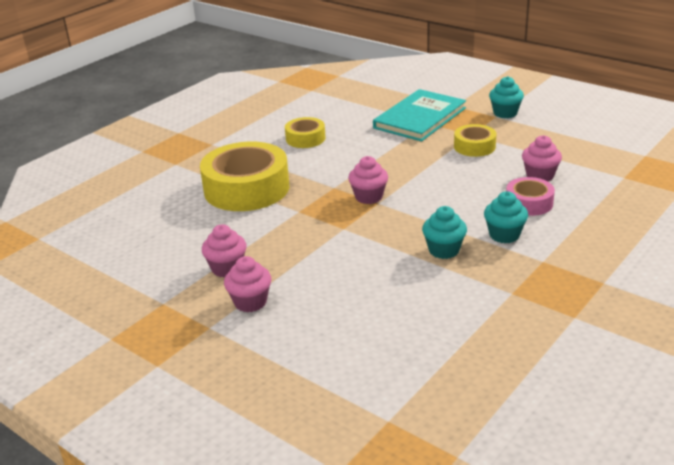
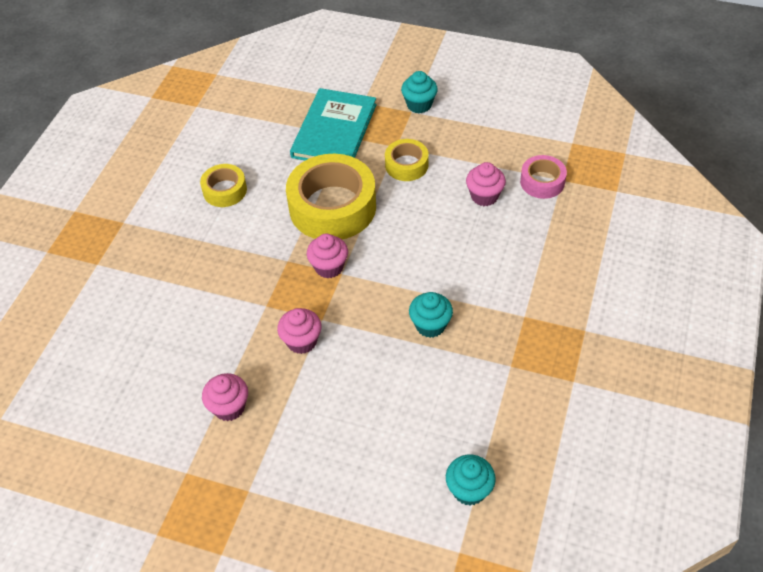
camera: 20 degrees left, 20 degrees up
(246, 188) = (195, 285): yellow tape -> yellow tape (332, 207)
(250, 302) = (273, 446): pink cupcake -> pink cupcake (302, 341)
(504, 235) = (478, 290): turquoise cupcake -> turquoise cupcake (469, 490)
(529, 203) = (487, 238): pink tape -> pink tape (542, 182)

